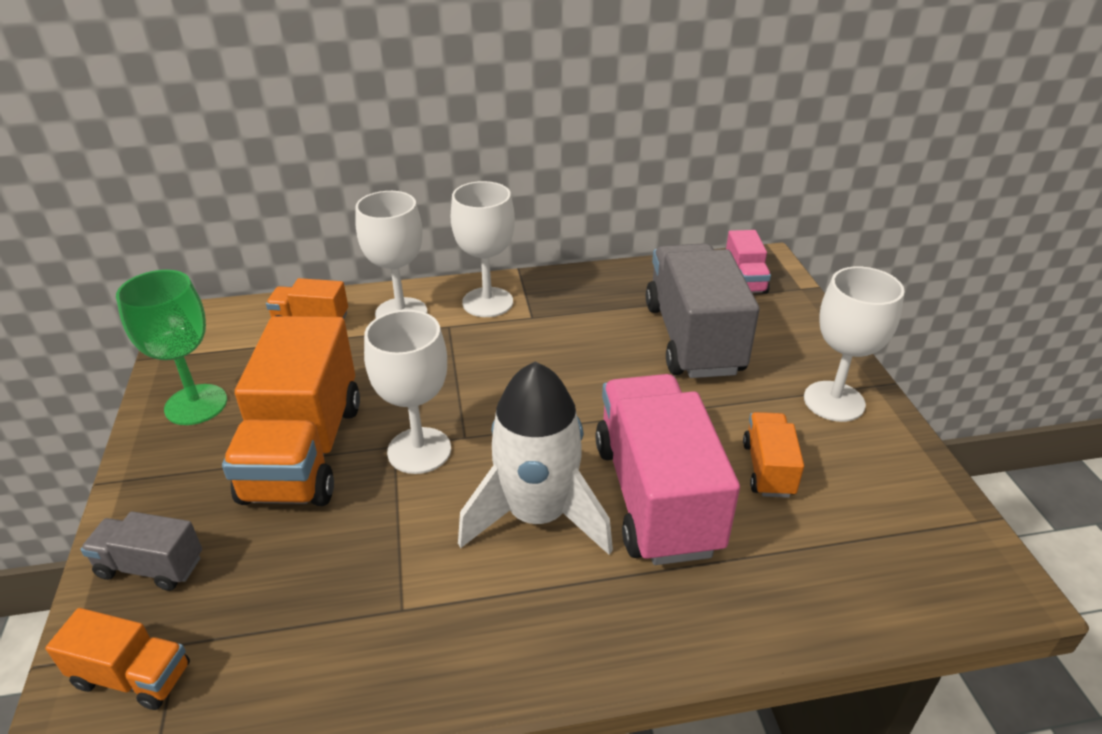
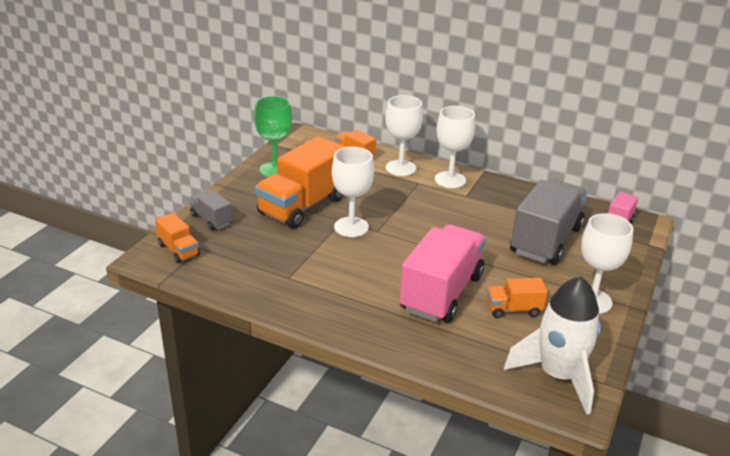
camera: 35 degrees right, 5 degrees down
(537, 515) = (378, 273): white rocket -> white rocket (558, 375)
(768, 469) = (513, 309): orange truck -> orange truck turned 135 degrees counterclockwise

